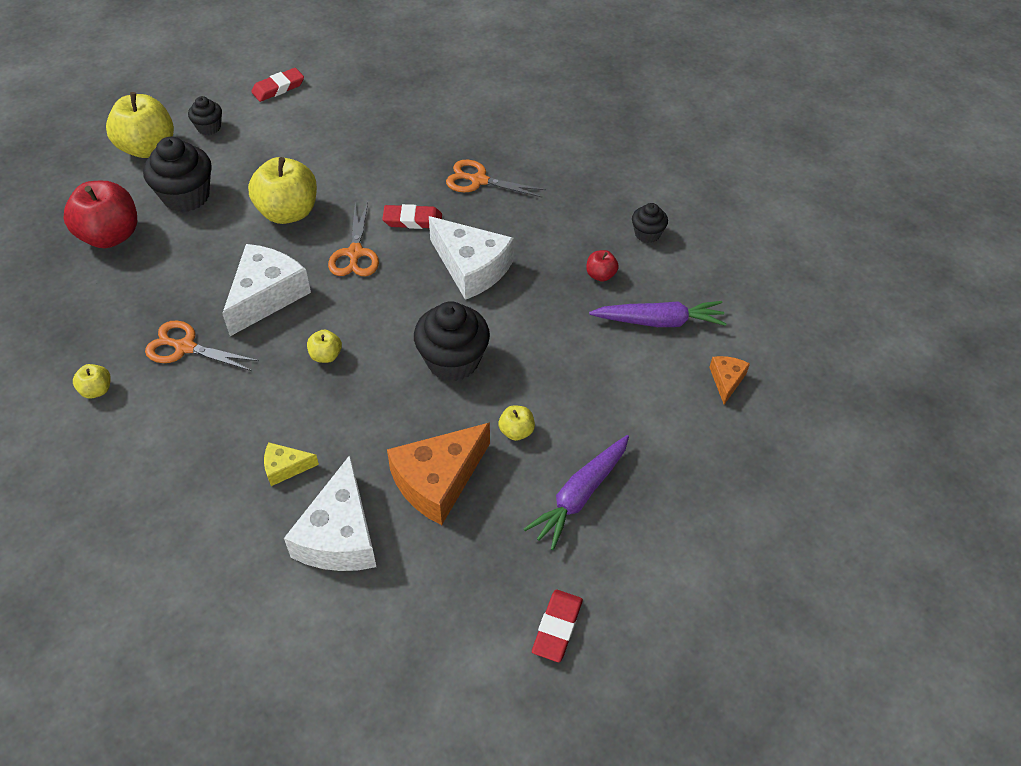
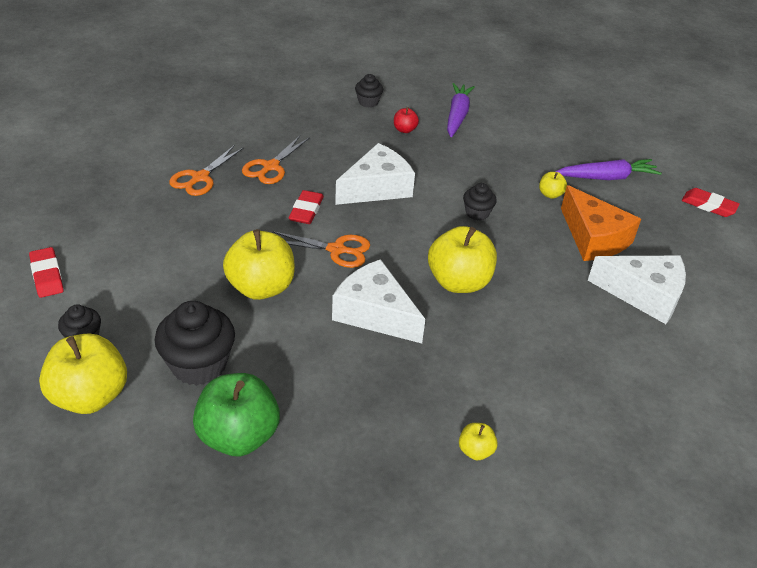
camera: 80 degrees left, 10 degrees down
(110, 236) = (238, 436): red apple -> green apple
(185, 347) = (429, 377): orange scissors -> orange scissors (200, 178)
(285, 467) = (579, 319): yellow cheese -> none
(326, 355) = (459, 282): yellow apple -> yellow apple, size x2.17
(453, 360) = (477, 213): black cupcake -> black cupcake, size x0.54
(580, 495) = (607, 177): purple carrot -> purple carrot turned 60 degrees counterclockwise
(726, 380) = (515, 102): orange cheese -> none

